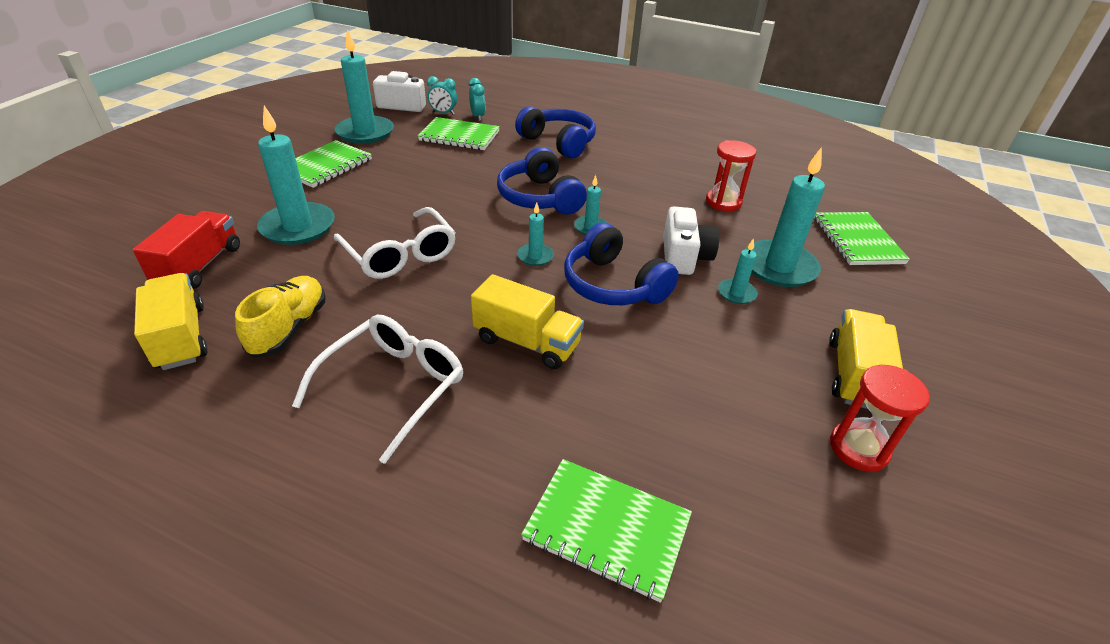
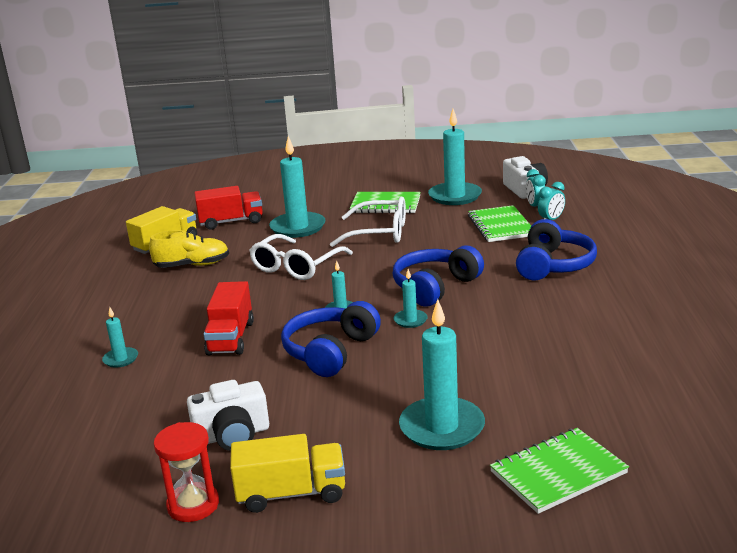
camera: 70 degrees right, 15 degrees down
(394, 386) = (160, 311): white glasses -> white glasses (380, 233)
(526, 342) = (231, 338): yellow truck -> red truck
(607, 529) = (73, 410): green notebook -> none
(684, 257) = (407, 373): white camera -> white camera (232, 435)
(723, 202) = (543, 373): red hourglass -> none
(736, 293) = (370, 411): turquoise candle -> turquoise candle (121, 359)

